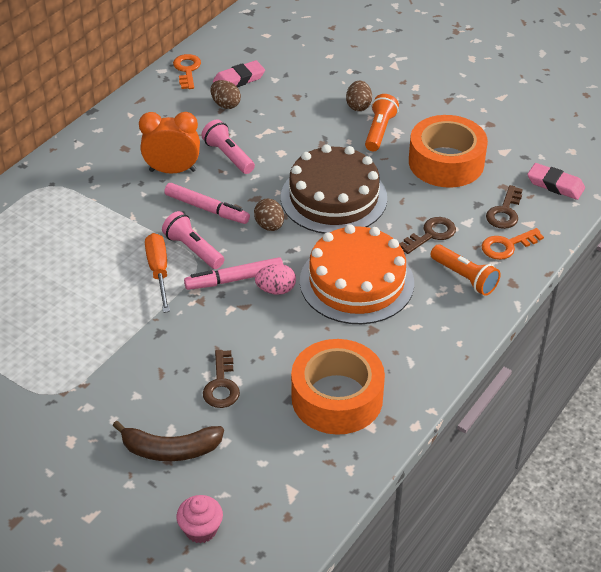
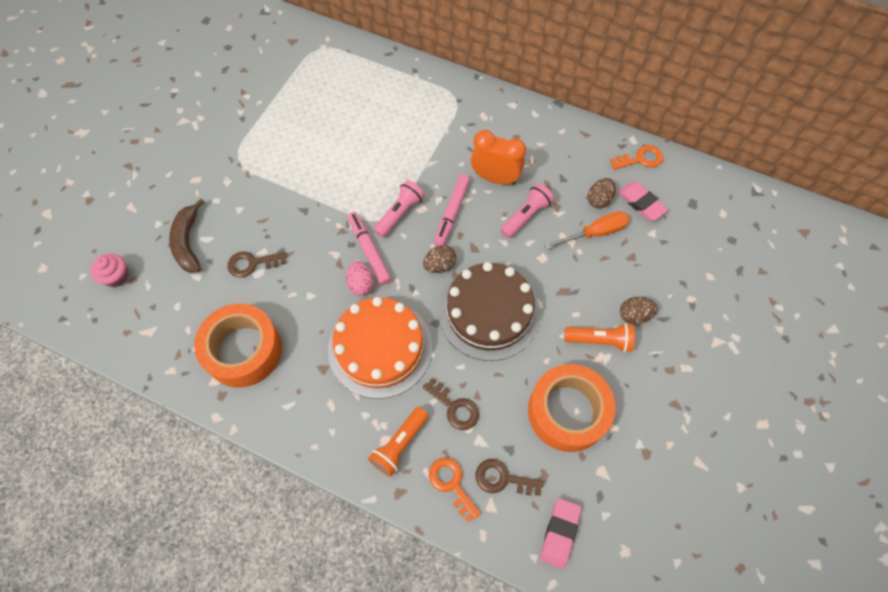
camera: 80 degrees right, 20 degrees up
(159, 271) = (370, 195): orange screwdriver -> orange screwdriver (595, 233)
(172, 170) = (495, 178): orange clock -> orange clock turned 60 degrees counterclockwise

